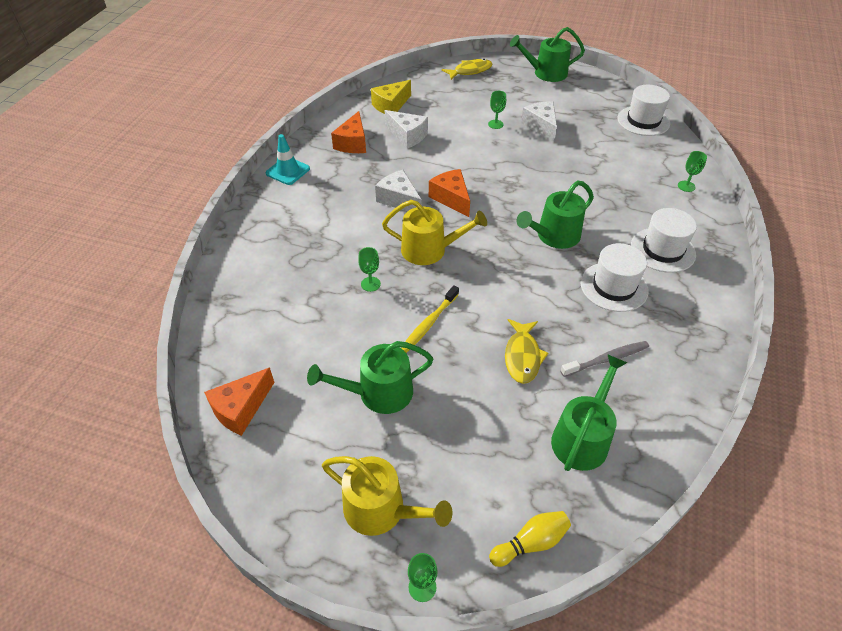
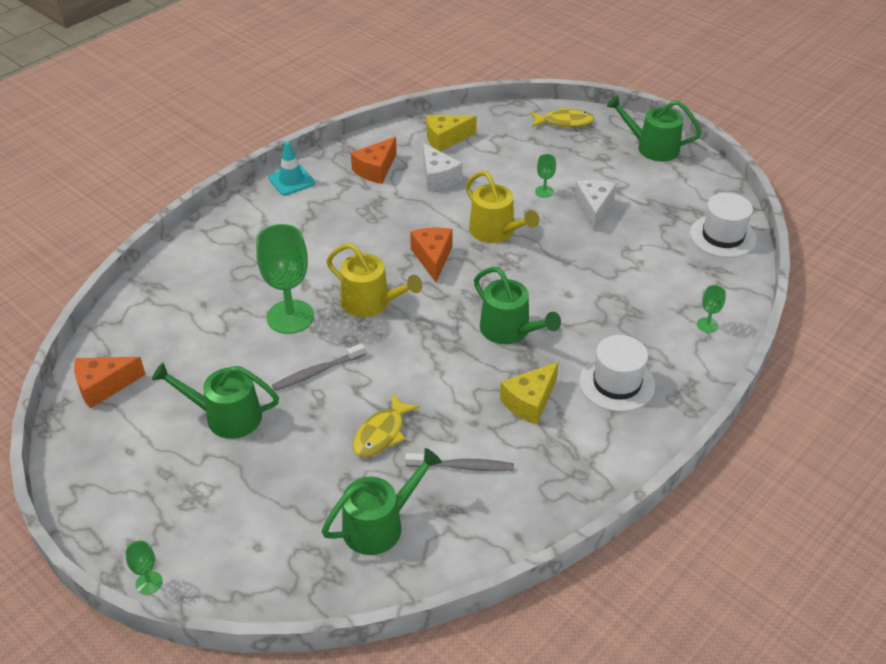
camera: 25 degrees right, 5 degrees down
(370, 284) = (290, 317): green goblet -> green goblet, size x2.25
(381, 510) = (159, 511): yellow watering can -> yellow watering can (496, 232)
(399, 200) = (378, 243): white cheese -> none
(429, 323) = (317, 372): yellow toothbrush -> grey toothbrush
(531, 543) = (263, 589): yellow bowling pin -> none
(554, 236) = (509, 330): green watering can -> green watering can turned 120 degrees counterclockwise
(614, 286) = (530, 401): white hat -> yellow cheese

